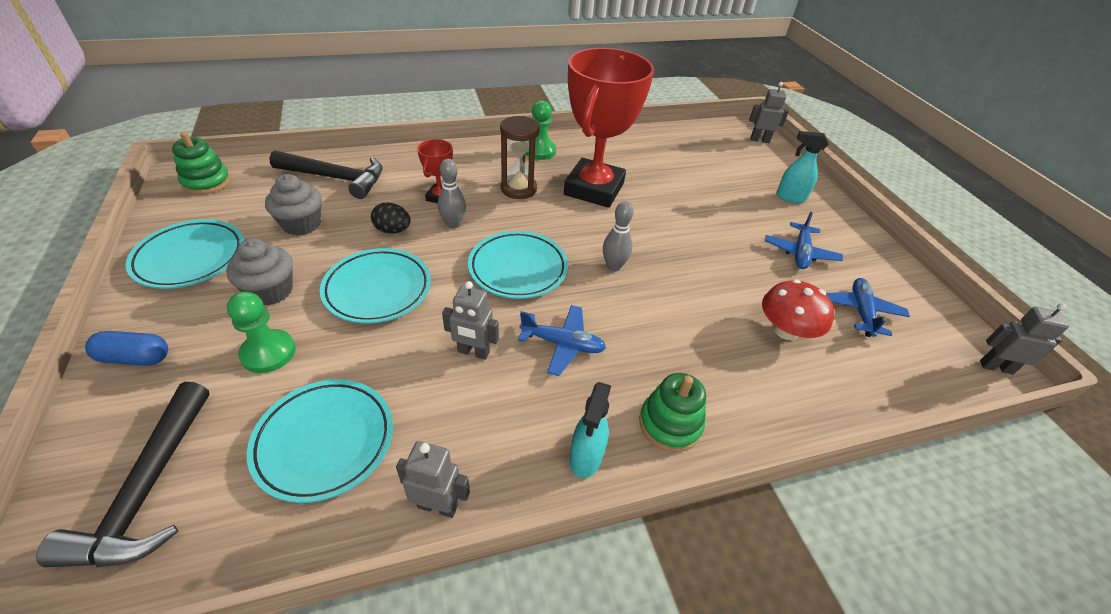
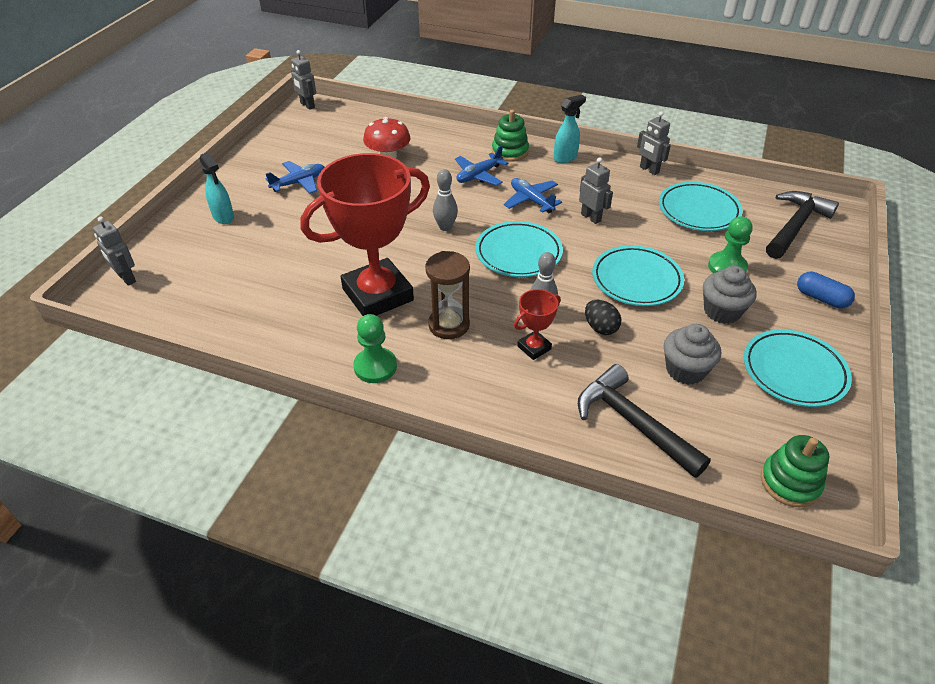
camera: 140 degrees left, 0 degrees up
(861, 312) = (327, 145): blue plane -> blue plane (479, 175)

